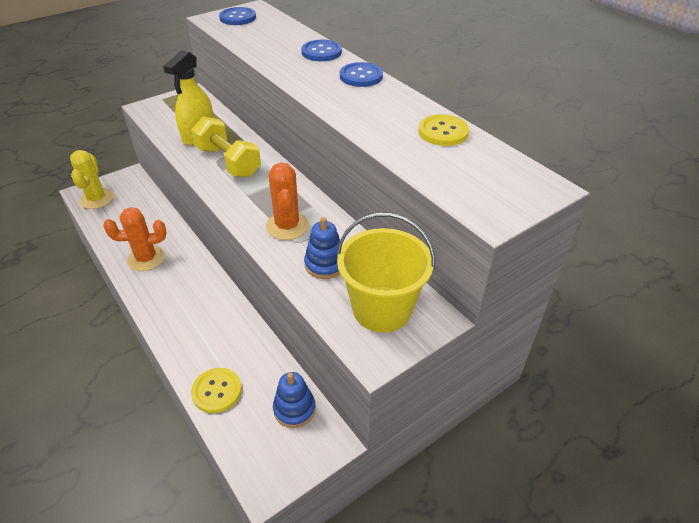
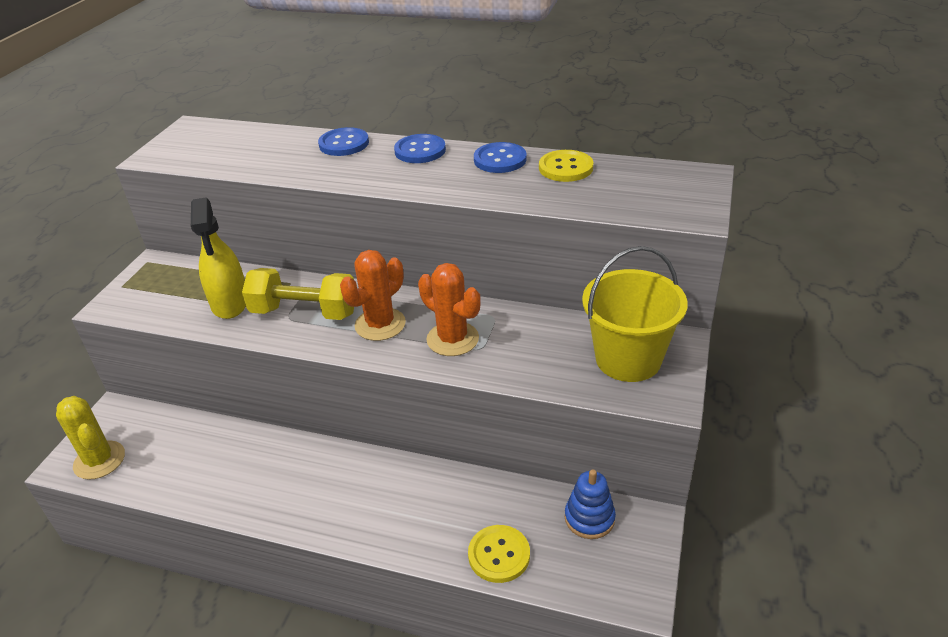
camera: 35 degrees left, 5 degrees down
(146, 258) = (256, 484): orange cactus -> orange cactus (380, 324)
(238, 18) = (188, 144): blue button -> blue button (500, 160)
(325, 264) = (533, 352): blue stacking toy -> none

